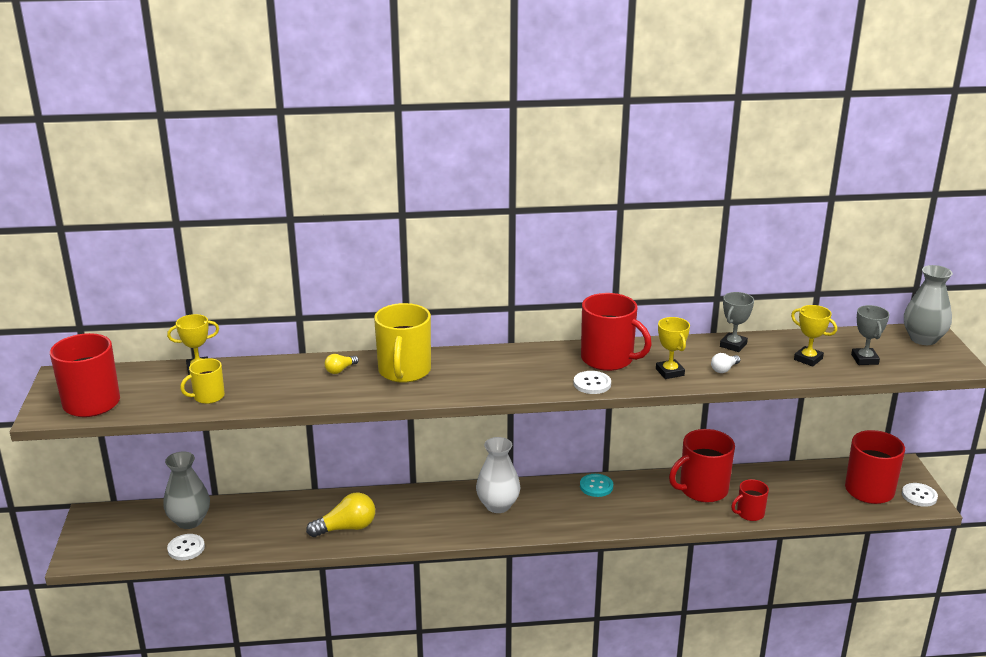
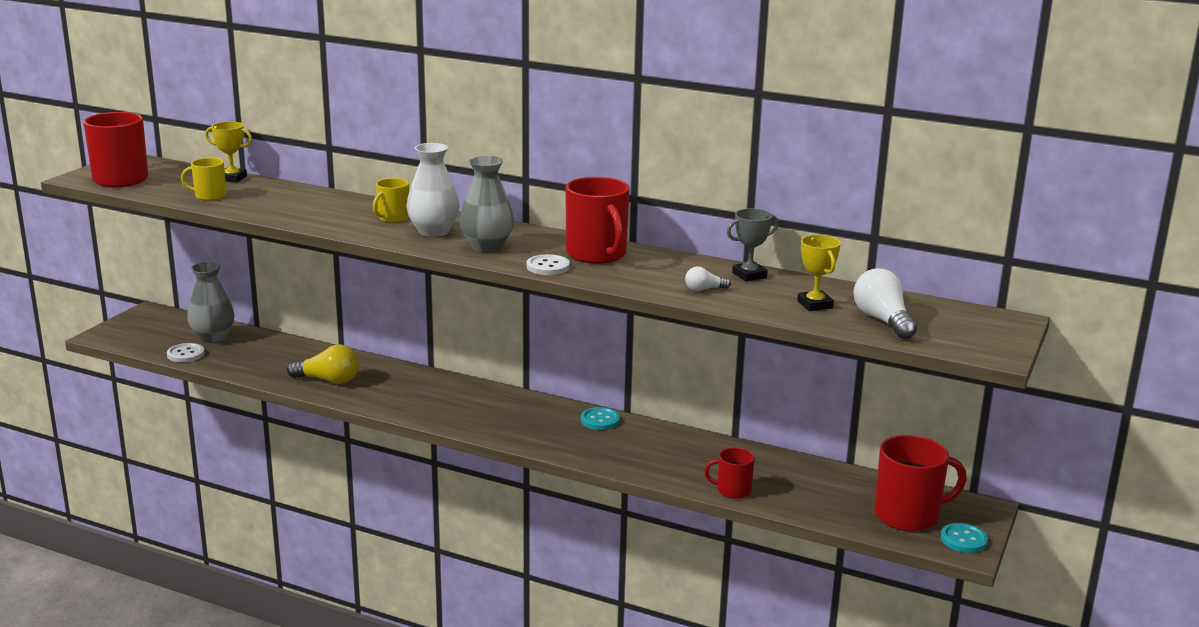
camera: 30 degrees right, 5 degrees down
(340, 370) = (341, 205): yellow light bulb -> none
(404, 371) = (393, 218): yellow mug -> yellow mug, size x0.55
(498, 505) = (483, 405): white vase -> white vase (433, 231)
(669, 372) = (642, 278): yellow trophy -> none
(702, 490) = (708, 456): red mug -> none
(864, 359) = (882, 321): grey trophy -> white light bulb
(919, 496) = (963, 540): white button -> turquoise button
(923, 339) = (991, 323): grey vase -> grey vase (487, 246)

